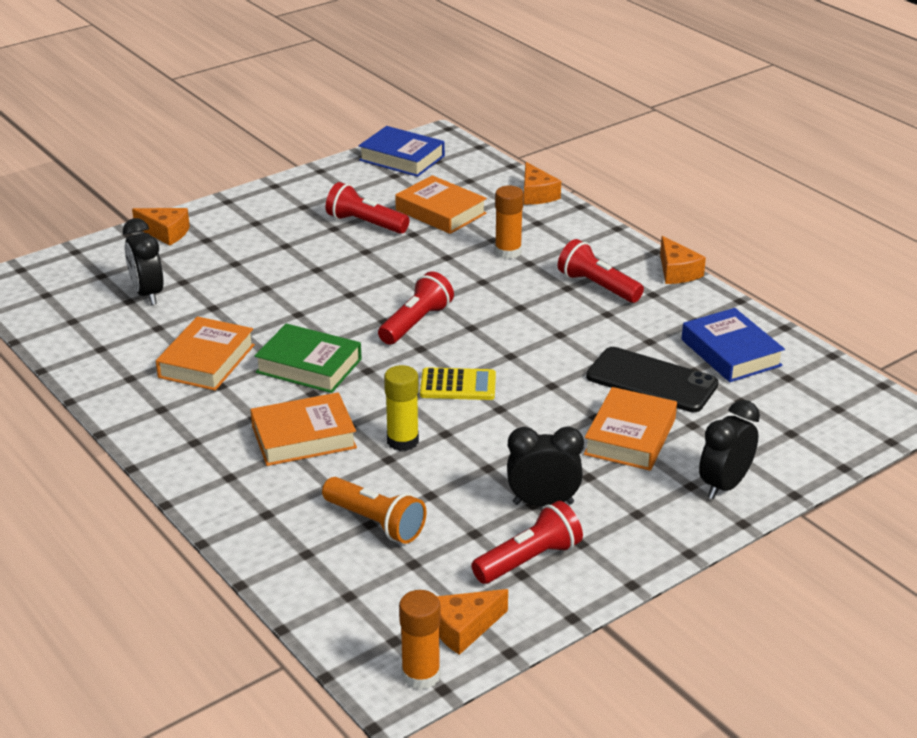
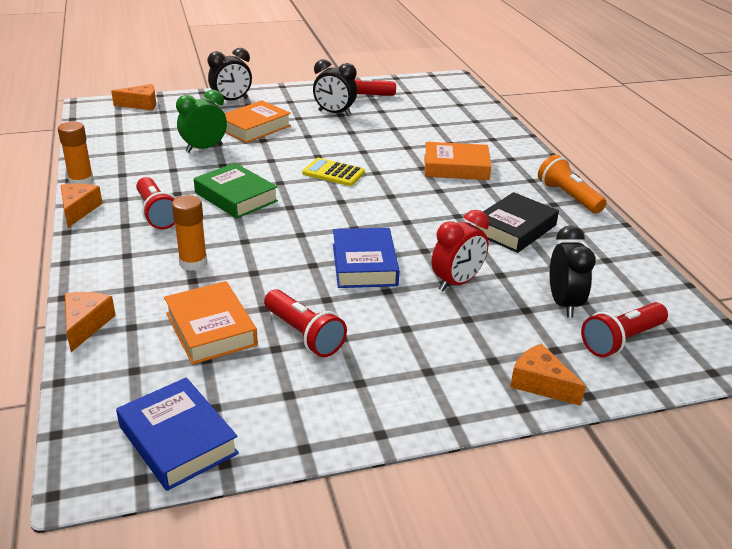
camera: 160 degrees left, 0 degrees up
(206, 361) = (514, 229): orange book -> black book
(254, 290) = (456, 282): none -> red clock
(309, 366) = (433, 207): green book -> green book (236, 197)
(375, 522) = (431, 124): orange flashlight -> orange flashlight (568, 197)
(402, 441) = (393, 153): yellow glue stick -> none
(416, 323) = (330, 219): red flashlight -> red flashlight (621, 340)
(421, 675) = (439, 79): orange glue stick -> orange glue stick (81, 181)
(463, 628) = (411, 86): orange cheese -> orange cheese (141, 104)
(651, 380) = (204, 148): black phone -> green clock
(731, 353) = (131, 151): blue book -> blue book (364, 264)

